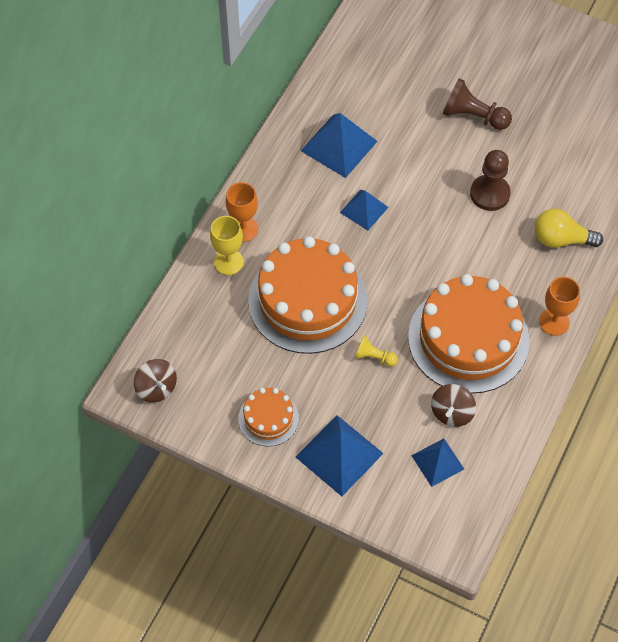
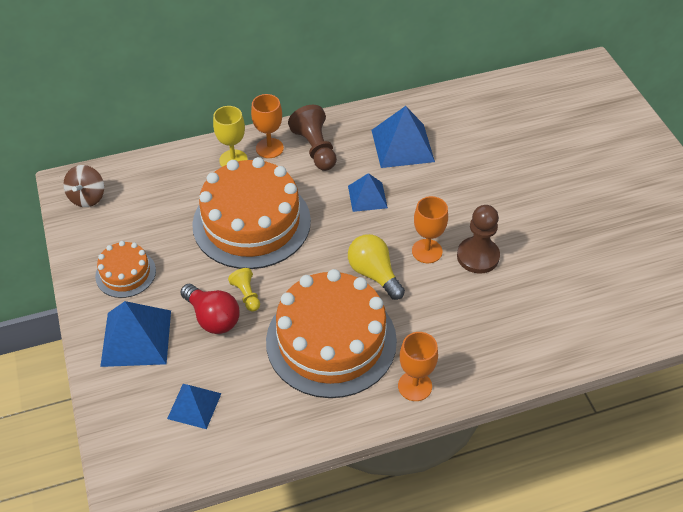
camera: 45 degrees right, 10 degrees down
(372, 394) = (213, 318): none -> red light bulb
(452, 412) = (250, 381): brown spinning top -> none
(453, 218) = (427, 251): none -> orange goblet
(473, 116) = (531, 197): brown pawn -> brown pawn (315, 149)
(561, 239) = (497, 331): yellow light bulb -> yellow light bulb (374, 274)

